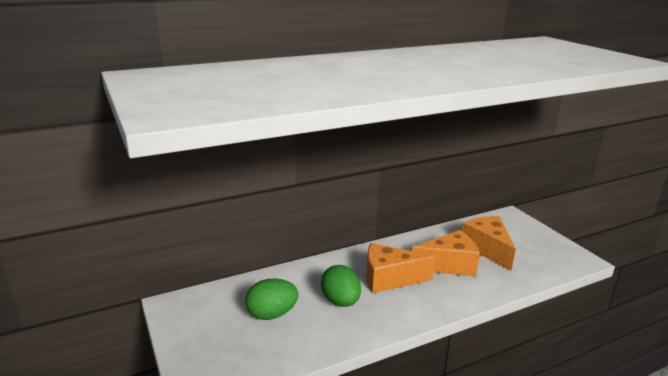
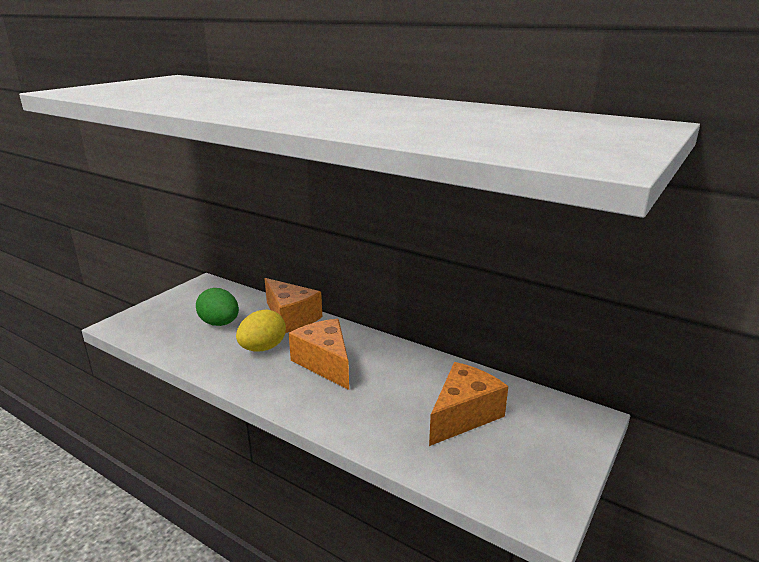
camera: 60 degrees right, 0 degrees up
(340, 301) = (263, 348): green egg -> yellow egg
(449, 265) = (391, 394): orange cheese -> orange cheese (291, 317)

